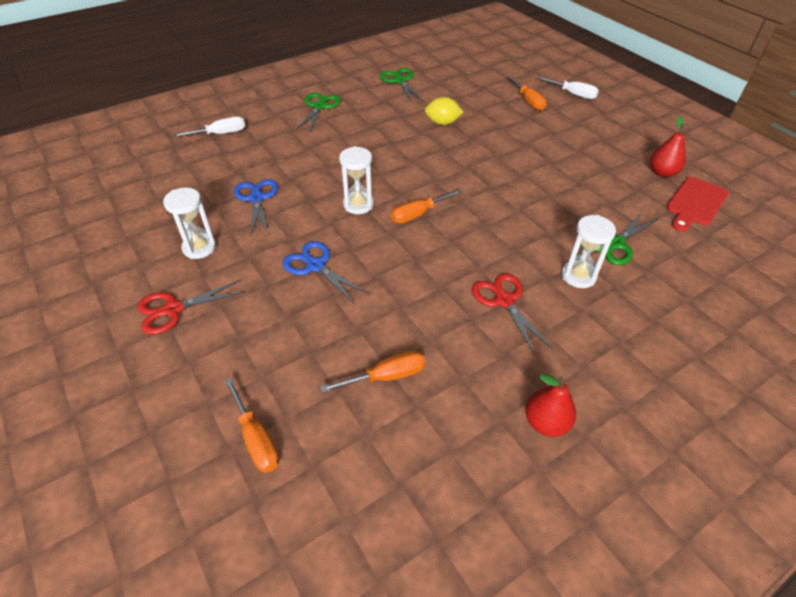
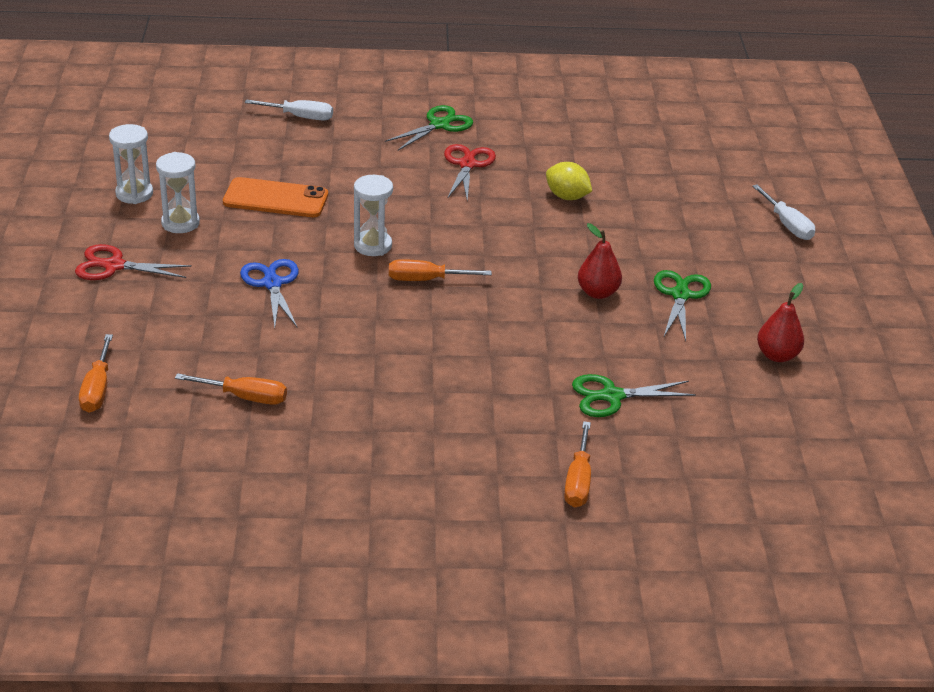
camera: 30 degrees right, 10 degrees down
(257, 198) = (275, 198): blue scissors -> orange phone
(400, 81) = (572, 127): green scissors -> green scissors (680, 295)
(504, 300) = (423, 391): red scissors -> red scissors (467, 164)
(528, 101) = (712, 211): orange screwdriver -> orange screwdriver (578, 481)
(546, 422) = (347, 493): red pear -> red pear (598, 292)
(578, 276) = (529, 405): white hourglass -> white hourglass (134, 194)
(695, 203) = (771, 401): red cutting board -> none

